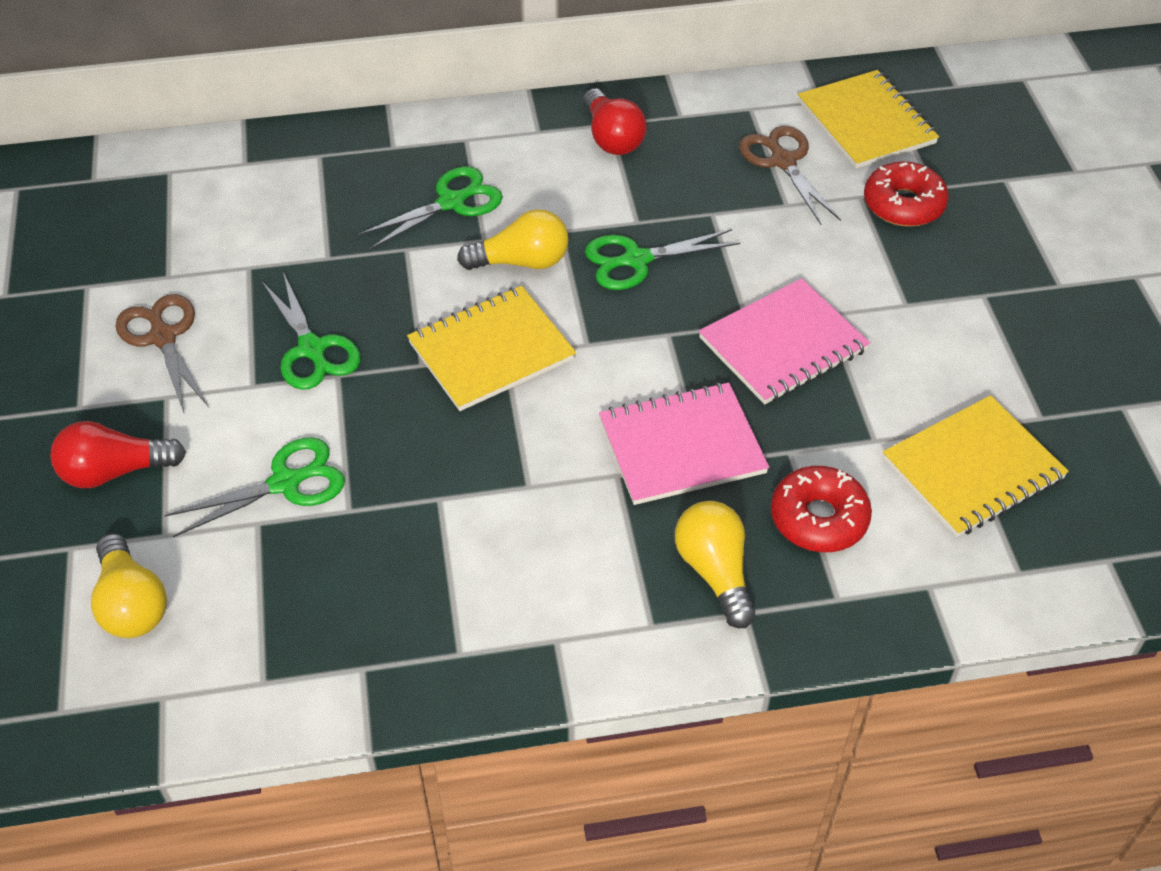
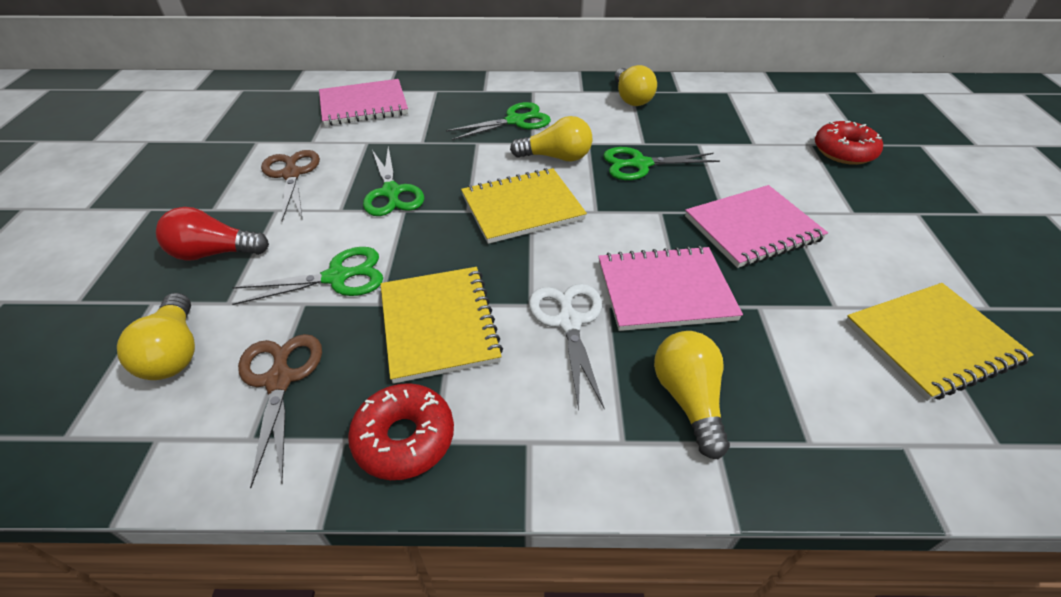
camera: 10 degrees right, 5 degrees down
(219, 198) = (363, 105): none -> pink notebook
(577, 502) = (569, 322): none -> white scissors
(612, 138) = (631, 98): red light bulb -> yellow light bulb
(783, 161) = (751, 120): brown scissors -> brown scissors (280, 380)
(818, 518) = (787, 365): red donut -> red donut (404, 438)
(866, 122) = (811, 105): yellow notebook -> yellow notebook (439, 324)

